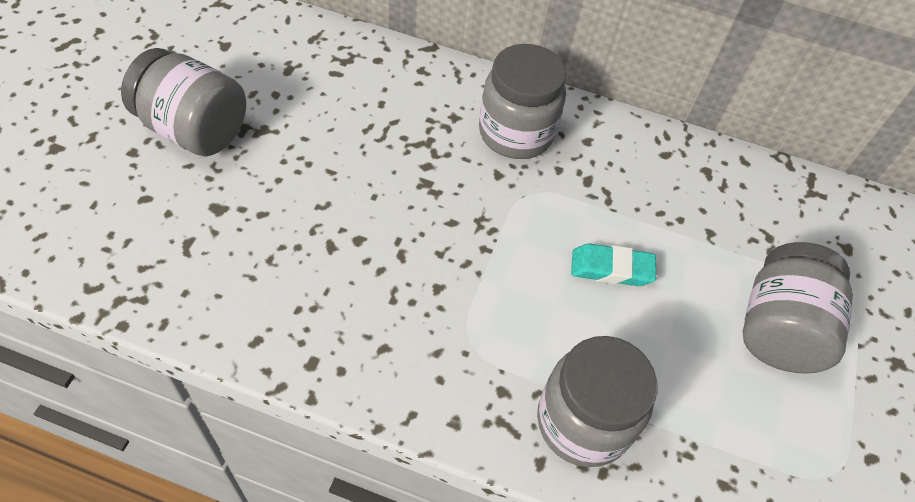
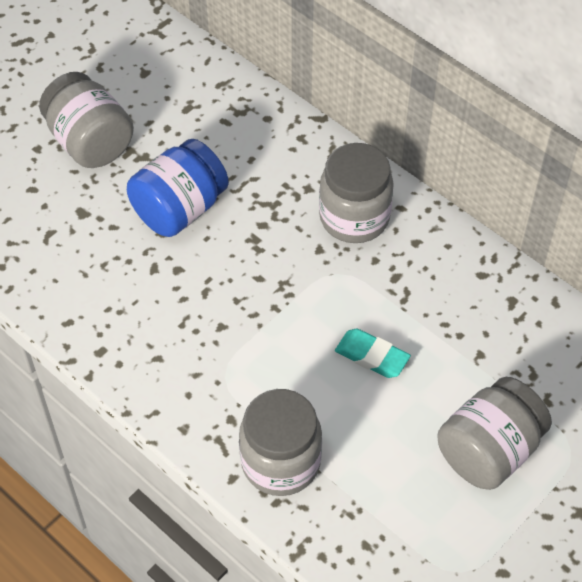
camera: 30 degrees right, 0 degrees up
(329, 174) = (179, 209): none -> blue jar

